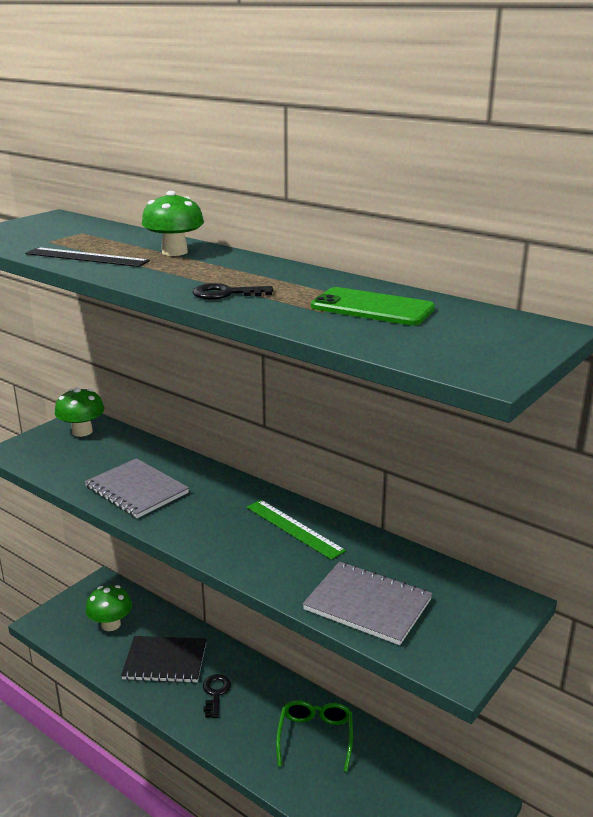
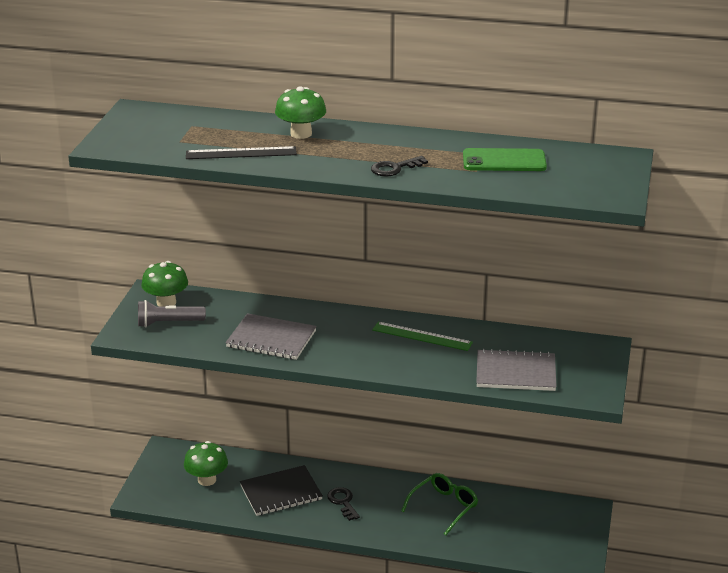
camera: 25 degrees left, 5 degrees up
(62, 450) = (168, 323): none -> grey flashlight
(315, 737) = (444, 507): green glasses -> green glasses turned 60 degrees clockwise

